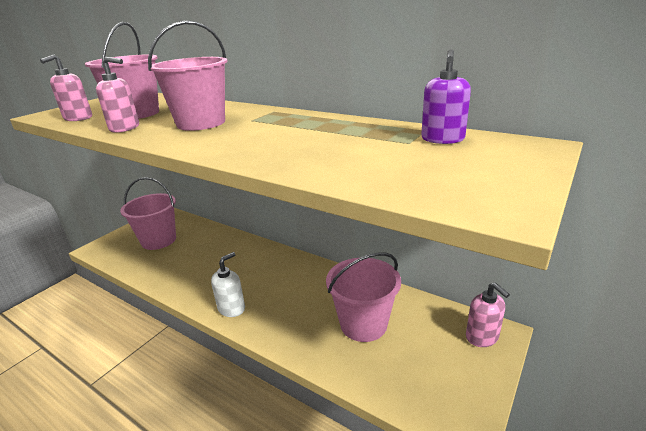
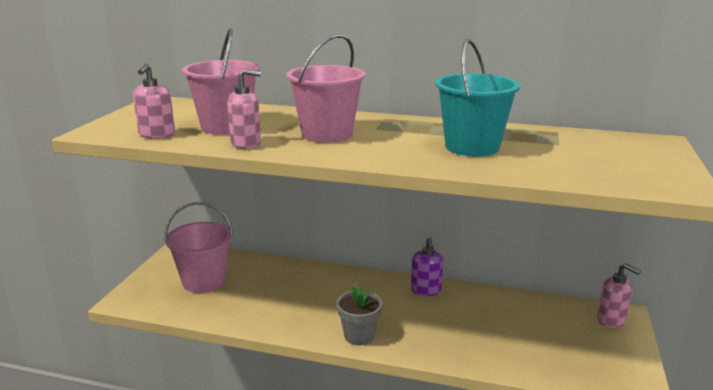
camera: 20 degrees left, 5 degrees down
(231, 308) = (359, 336): white soap dispenser -> grey flower pot
(311, 141) = (472, 147): none -> turquoise bucket
(363, 324) = (503, 327): pink bucket -> none
(442, 139) = (582, 139): purple soap dispenser -> purple soap dispenser (426, 290)

